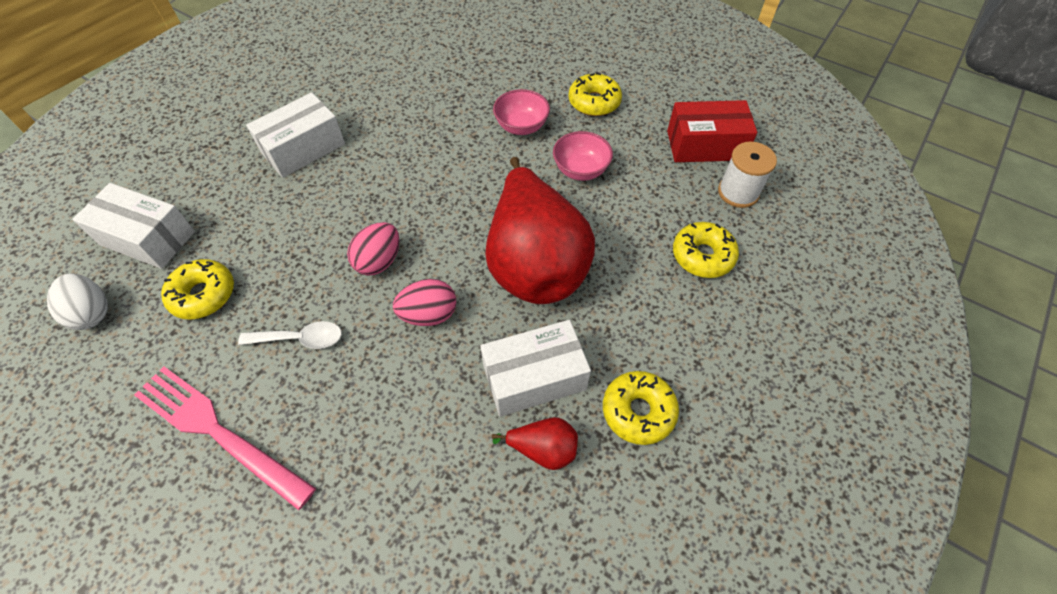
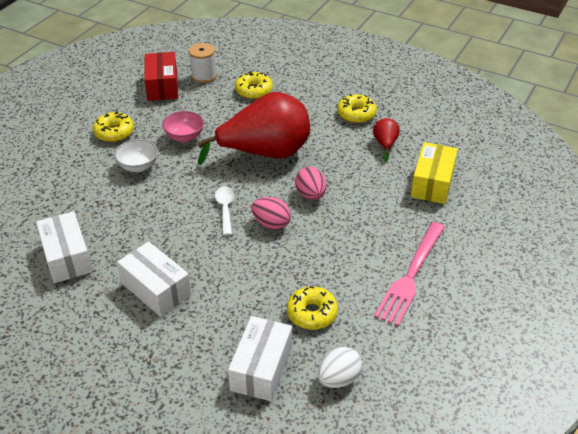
camera: 95 degrees left, 15 degrees down
(300, 339) = (339, 251): white spoon -> white spoon (225, 209)
(421, 516) = (432, 183): none -> yellow box
(521, 127) = (138, 166): pink bowl -> white bowl
(534, 377) = (345, 149): white box -> white box (67, 257)

